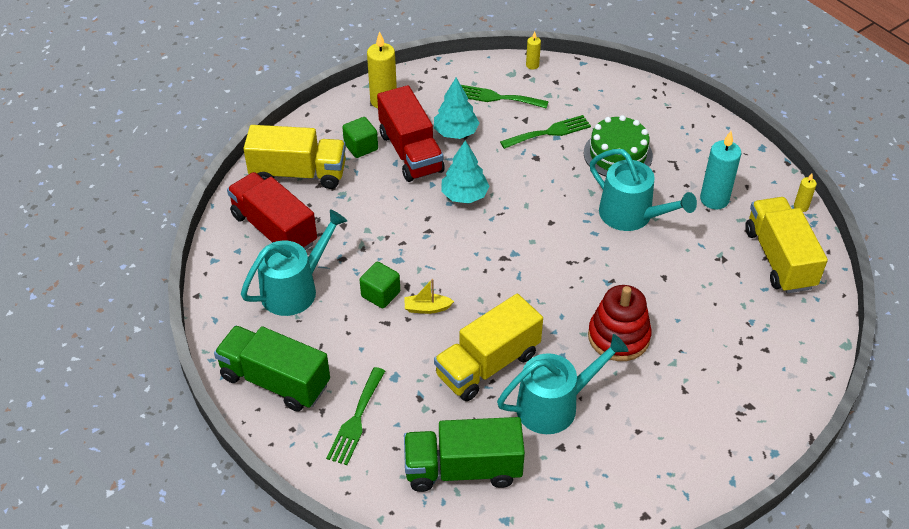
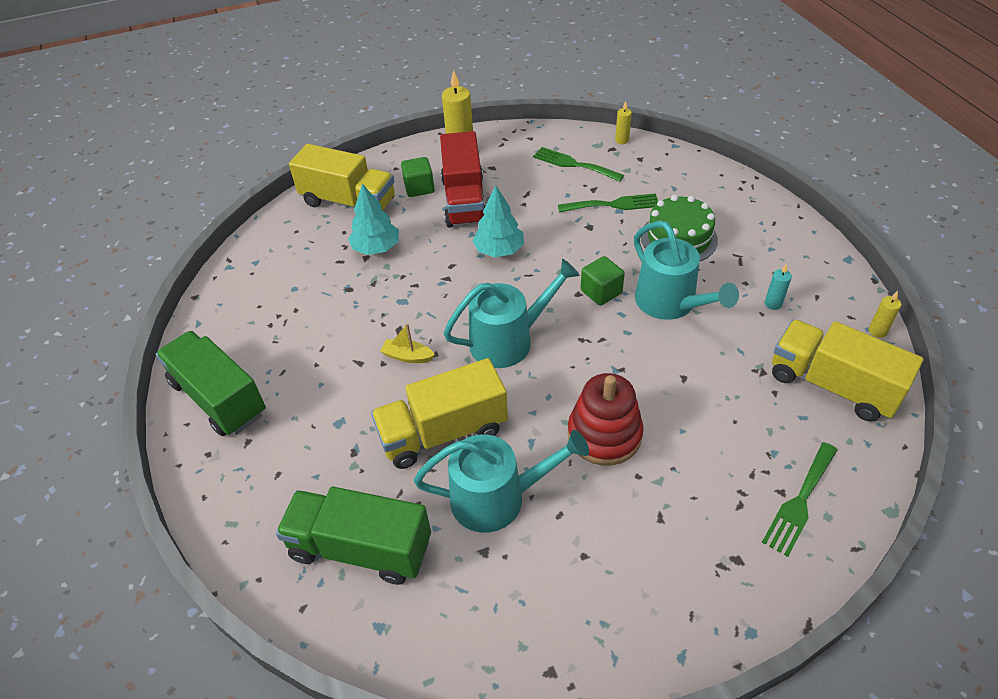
camera: 20 degrees right, 0 degrees up
(274, 229) = (299, 249): red truck -> none
(294, 289) = (287, 309): turquoise watering can -> turquoise watering can (508, 340)
(356, 420) = (276, 460): green fork -> green fork (800, 502)
(380, 294) = (368, 332): green cube -> green cube (601, 292)
(456, 132) = (517, 189): turquoise tree -> turquoise tree (376, 248)
(714, 199) = (773, 304): turquoise candle -> turquoise candle, size x0.51
(779, 258) = (832, 385): yellow truck -> yellow truck turned 60 degrees counterclockwise

